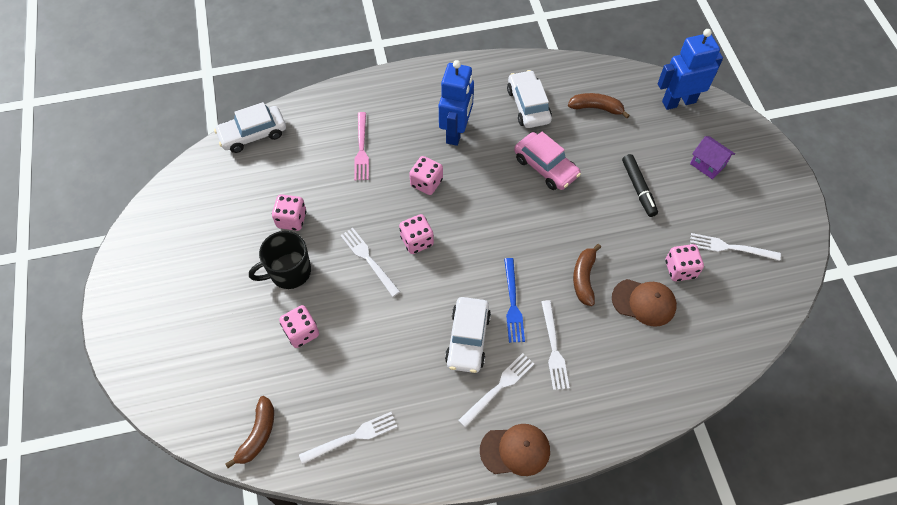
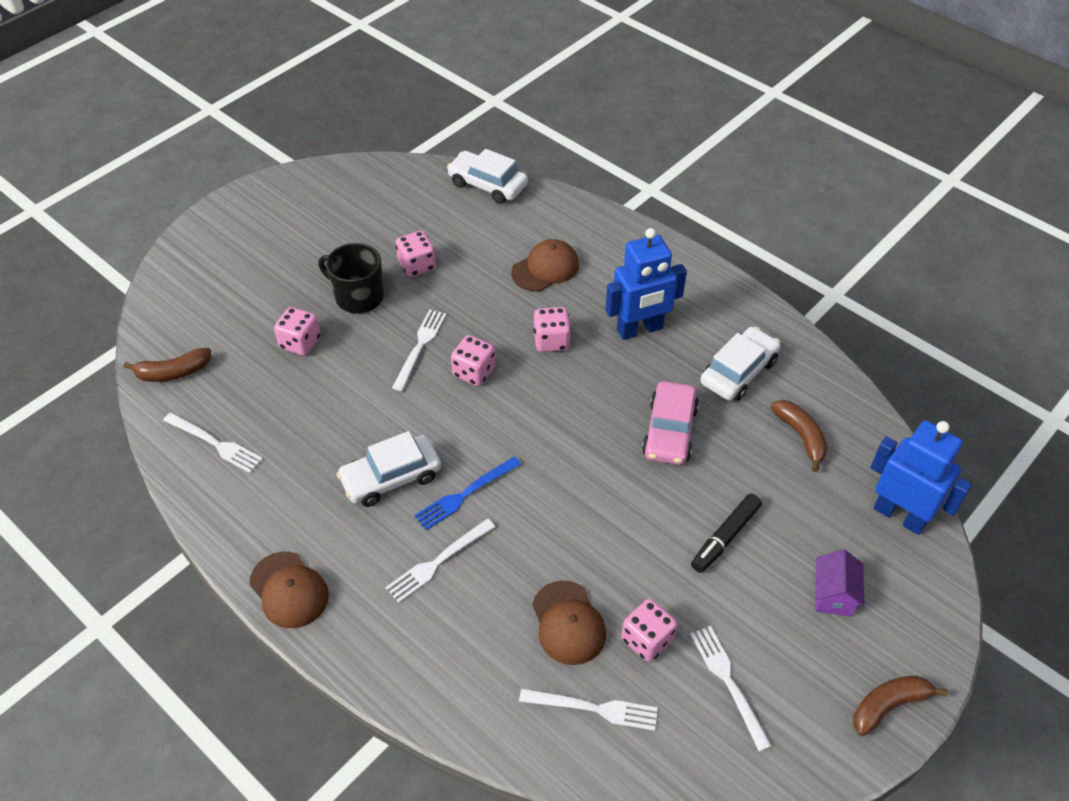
camera: 55 degrees right, 10 degrees down
(361, 149) = (545, 268): pink fork -> brown cap
(498, 388) = (352, 536): white fork -> white fork (593, 708)
(584, 278) = (551, 545): brown banana -> brown banana (889, 705)

